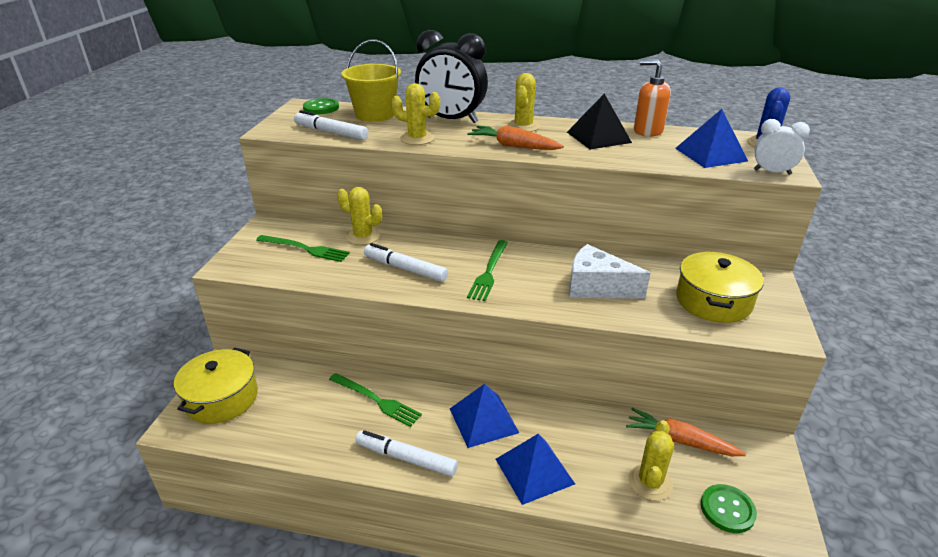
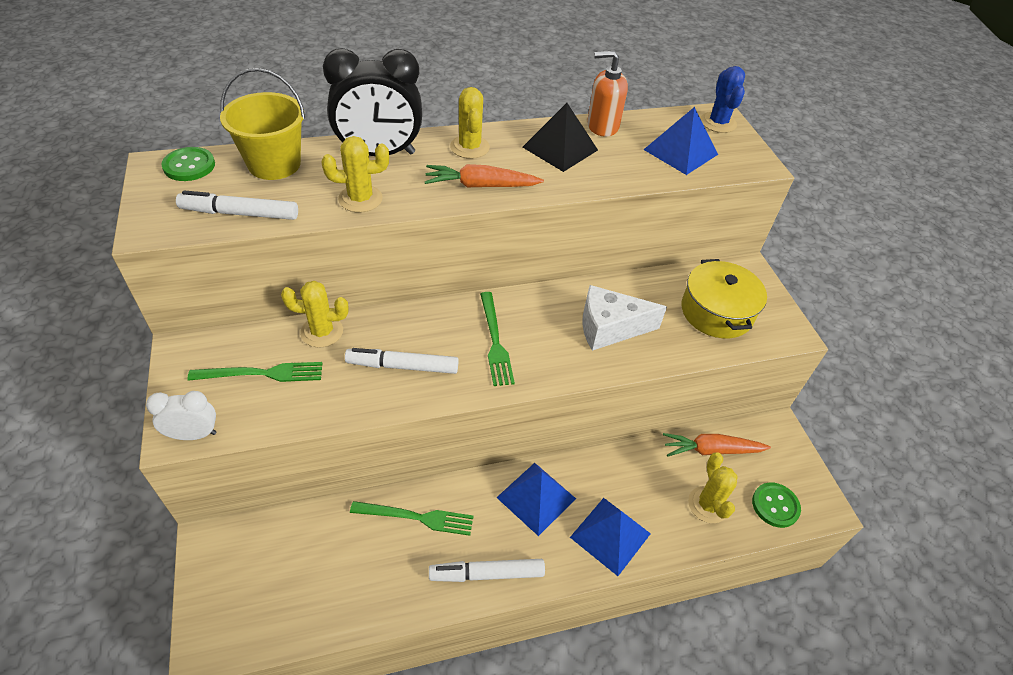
camera: 30 degrees left, 15 degrees up
(221, 398) = (236, 587): yellow pot -> none
(772, 172) = (746, 166): white clock -> white clock (194, 434)

